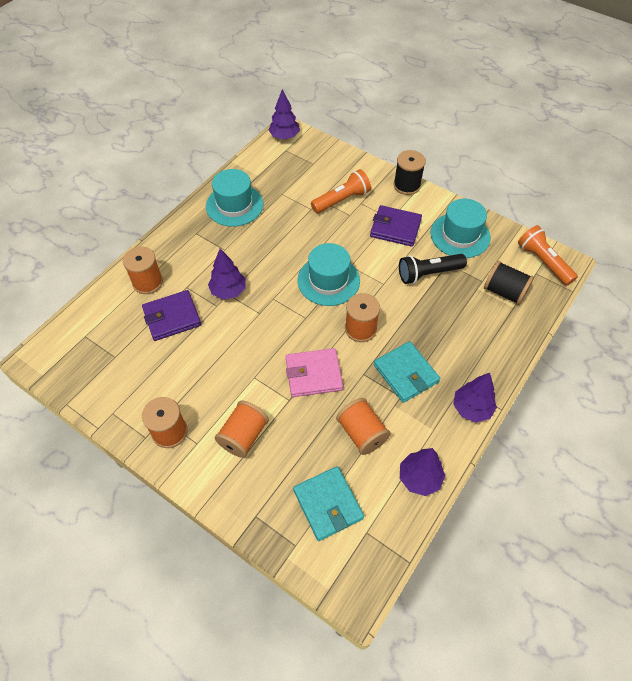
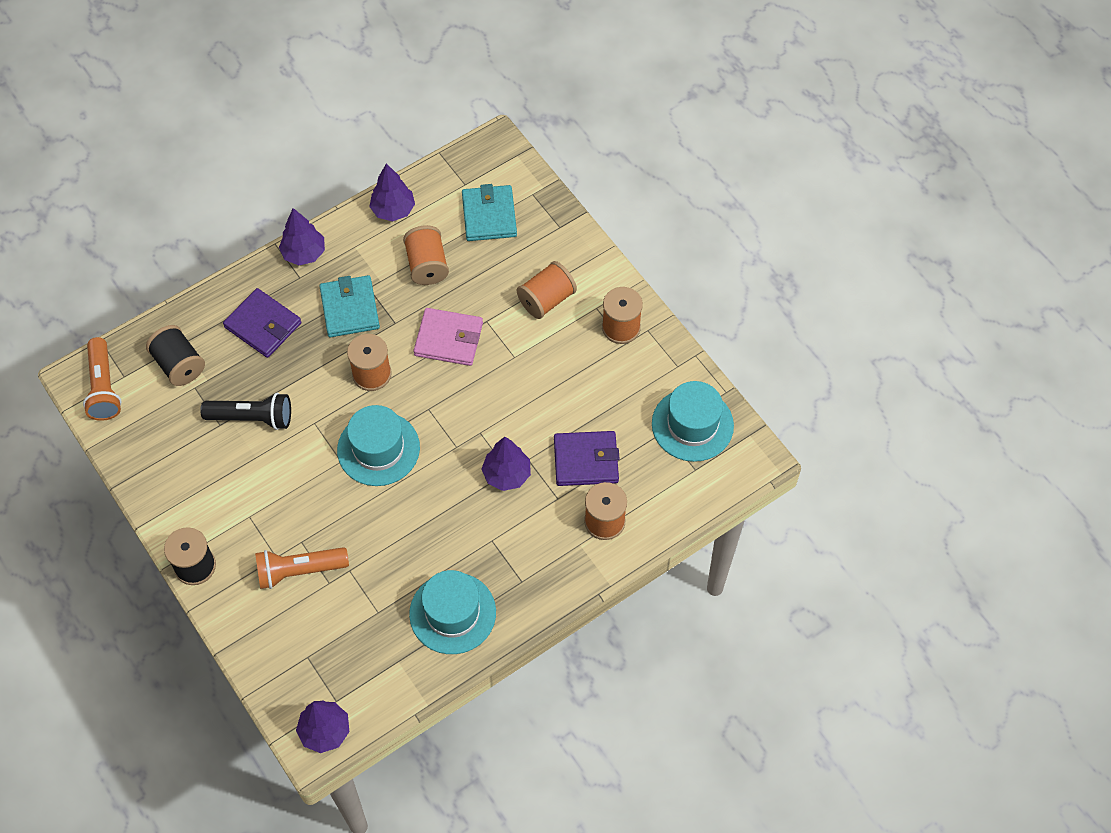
camera: 160 degrees left, 5 degrees up
(395, 228) = (253, 498): purple wallet -> purple wallet (263, 325)
(460, 235) = (177, 459): turquoise hat -> turquoise hat (692, 425)

